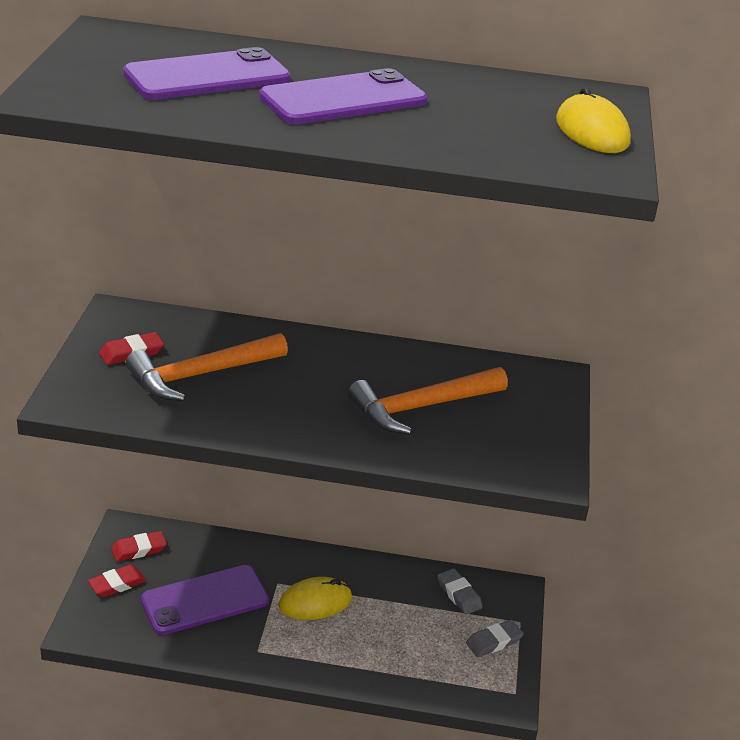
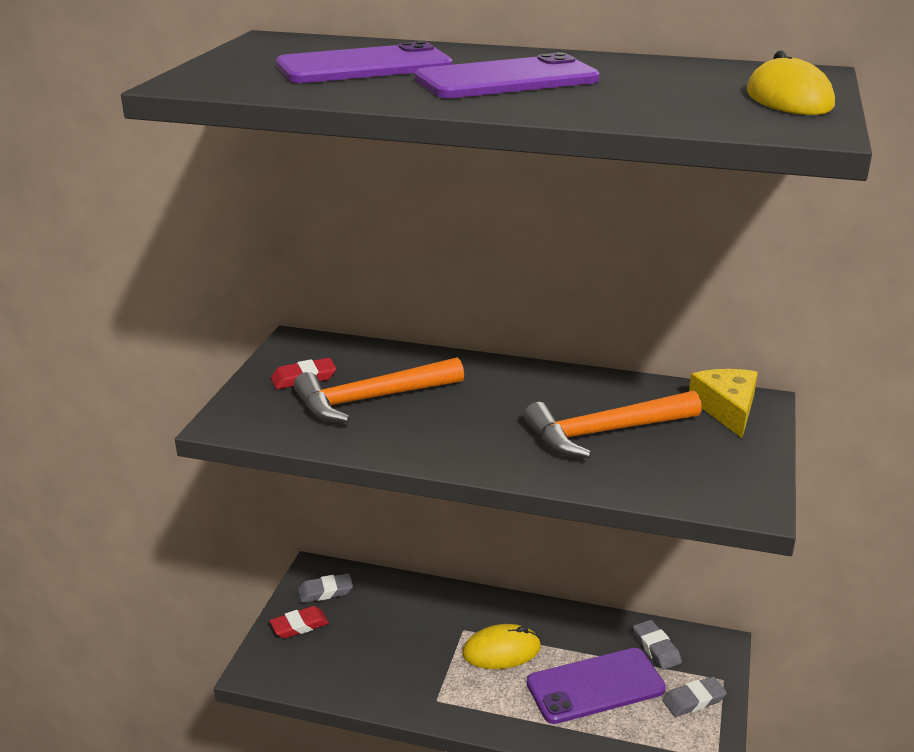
camera: 10 degrees right, 5 degrees down
(139, 549) = (325, 591): red eraser -> grey eraser
(205, 600) = (386, 645): purple phone -> purple phone (595, 686)
(529, 382) = (727, 409): none -> yellow cheese

